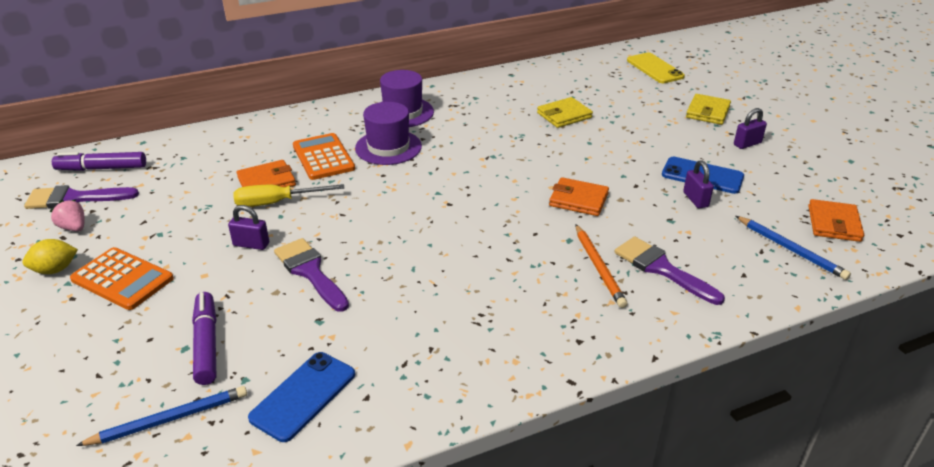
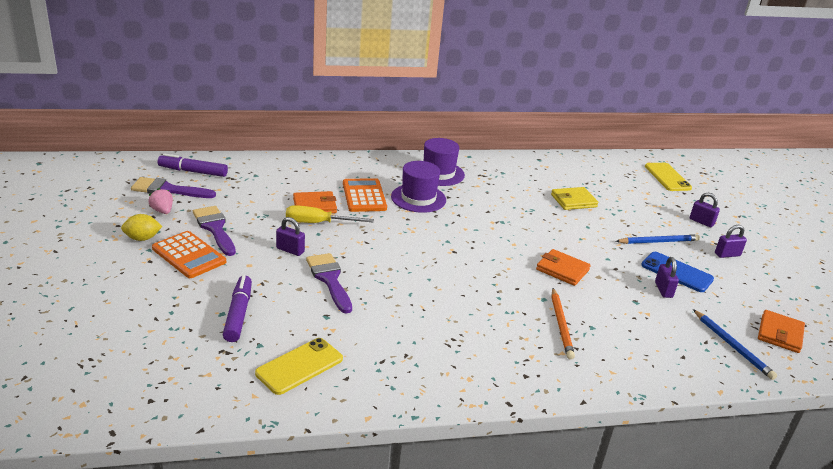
camera: 10 degrees right, 5 degrees down
(169, 419) = (198, 360): blue pencil -> blue pencil (658, 242)
(303, 396) = (299, 366): blue phone -> yellow phone
(661, 268) = (613, 337): purple brush -> purple brush (214, 228)
(707, 112) = (701, 222): yellow wallet -> purple padlock

